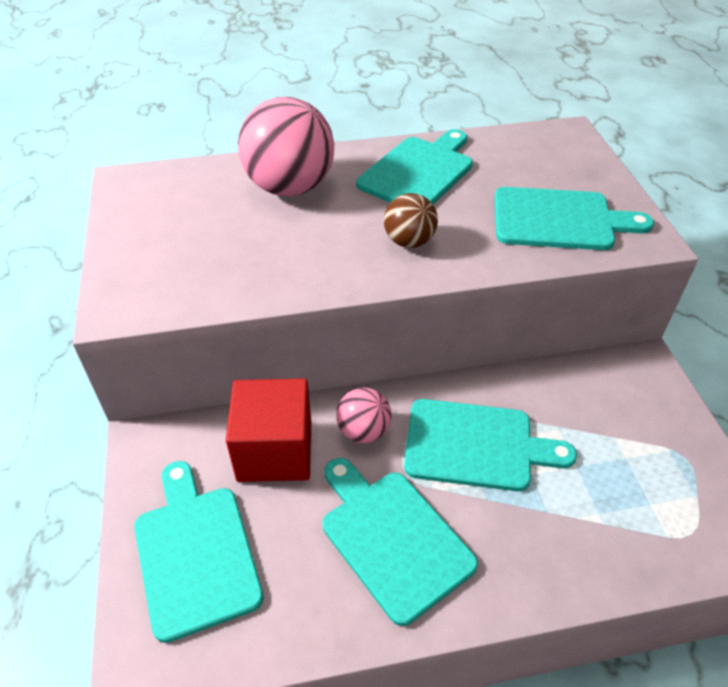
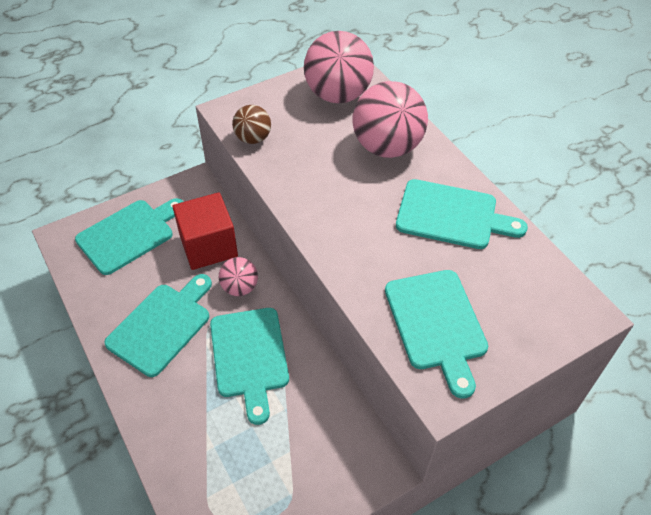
camera: 70 degrees right, 5 degrees up
(171, 202) = (338, 95): none -> pink ball
(409, 241) = (357, 231): brown ball -> brown ball (253, 138)

